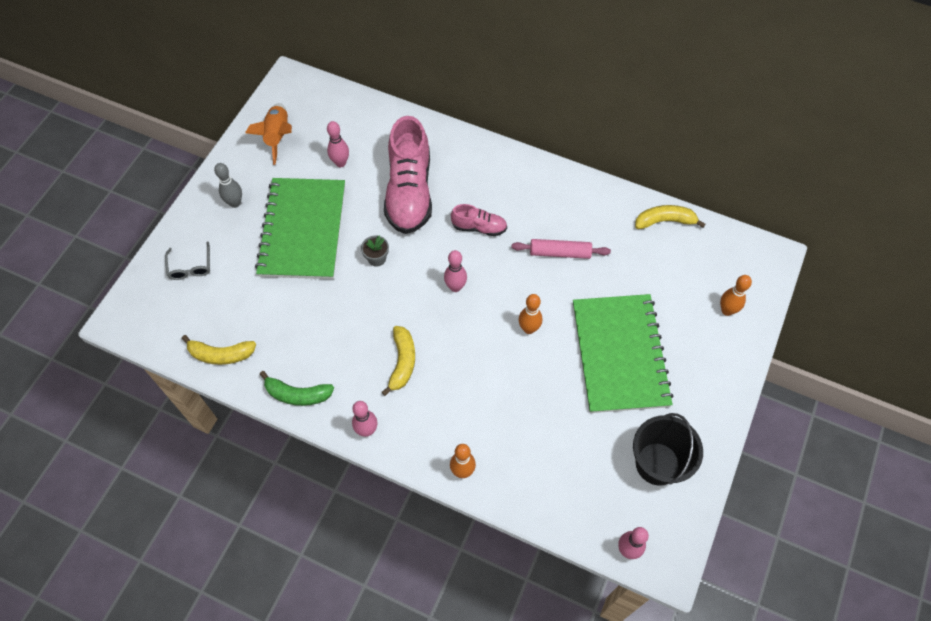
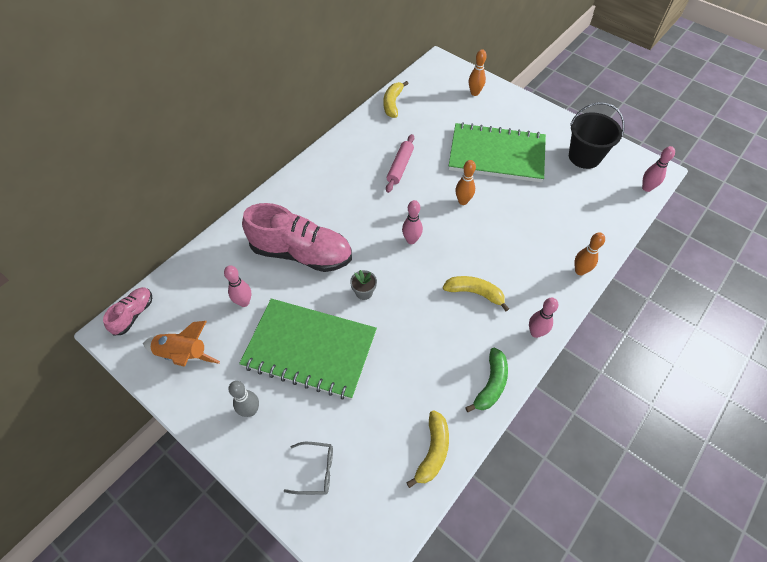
camera: 75 degrees left, 5 degrees down
(479, 227) = (358, 211): pink shoe -> pink shoe (134, 314)

